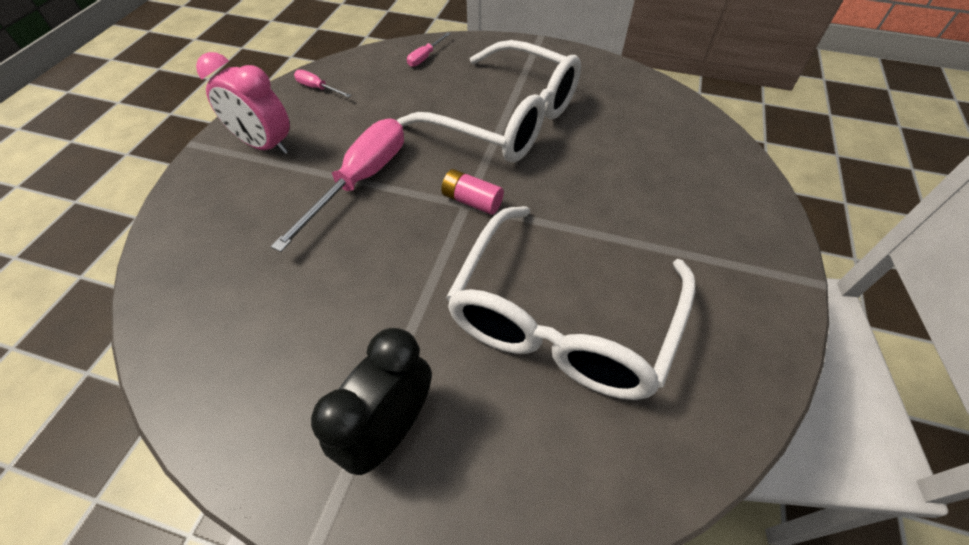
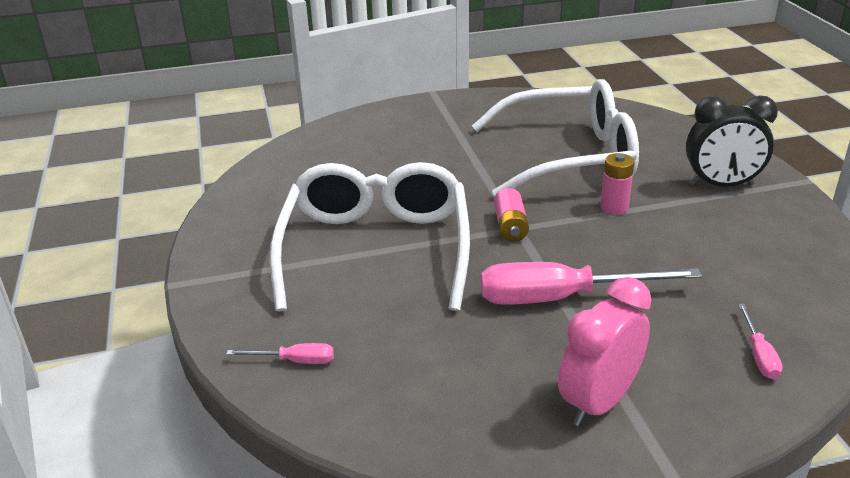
camera: 120 degrees left, 20 degrees down
(264, 145) = (598, 402): pink clock -> pink clock turned 135 degrees counterclockwise
(318, 88) = (452, 427): pink screwdriver -> pink screwdriver (759, 355)
(437, 290) = (614, 207): none -> pink battery

